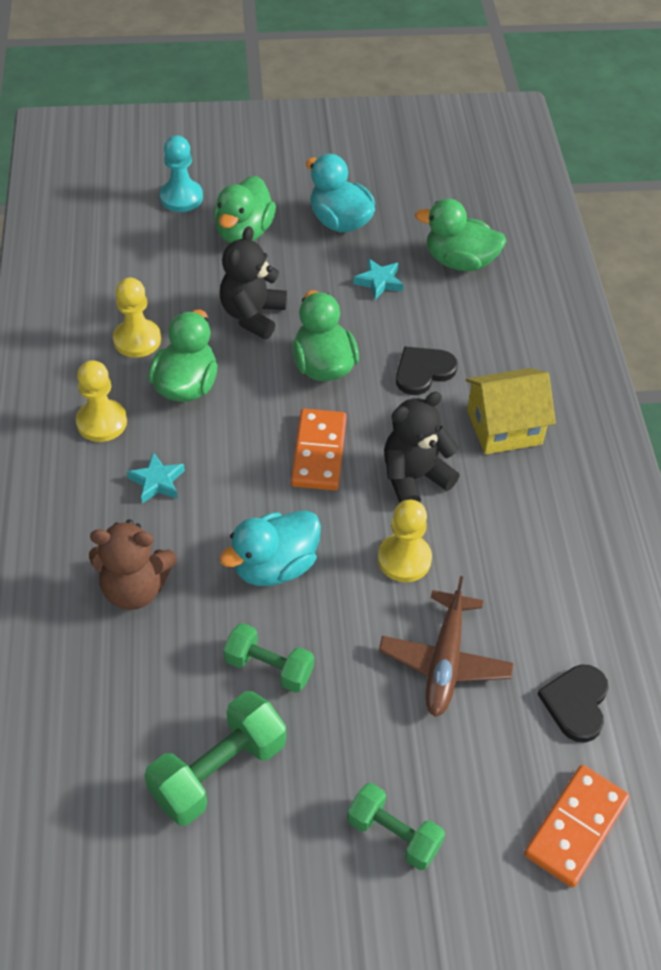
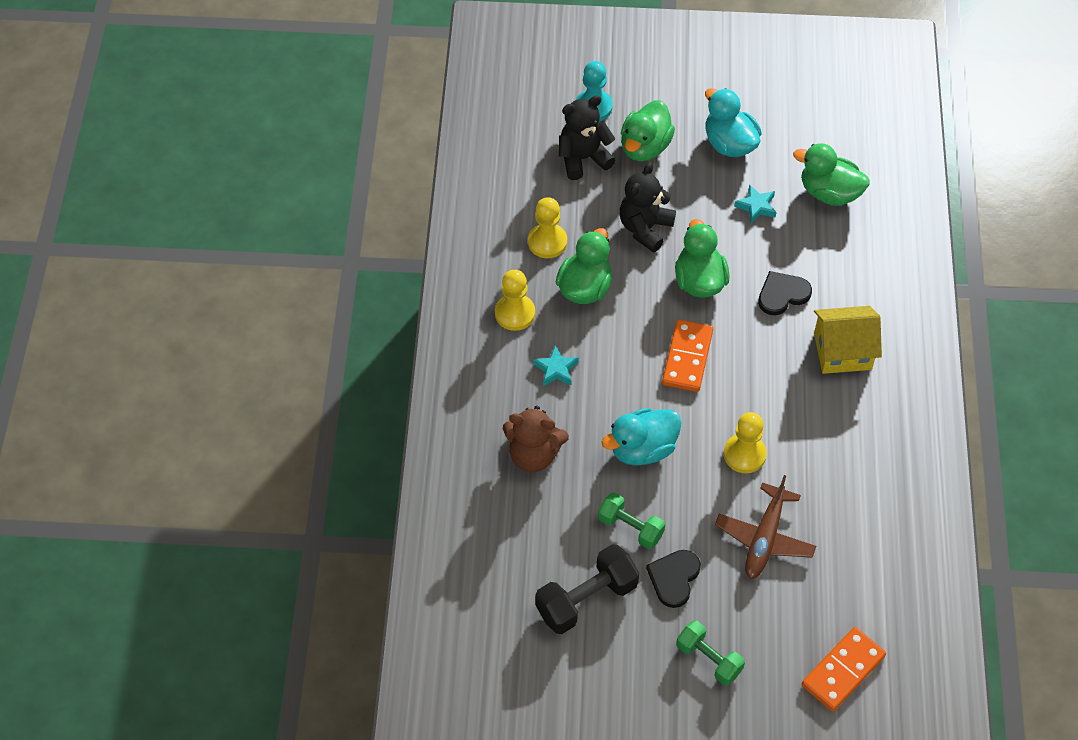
camera: 10 degrees right, 5 degrees up
(218, 771) = (586, 599): green dumbbell -> black dumbbell
(414, 477) = (762, 387): black teddy bear -> black teddy bear (583, 158)
(576, 703) = (860, 581): black heart -> black heart (674, 578)

